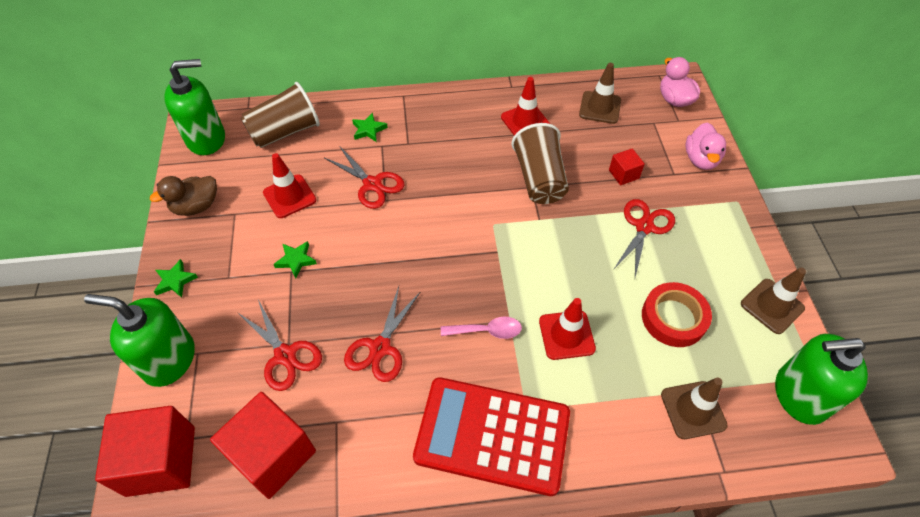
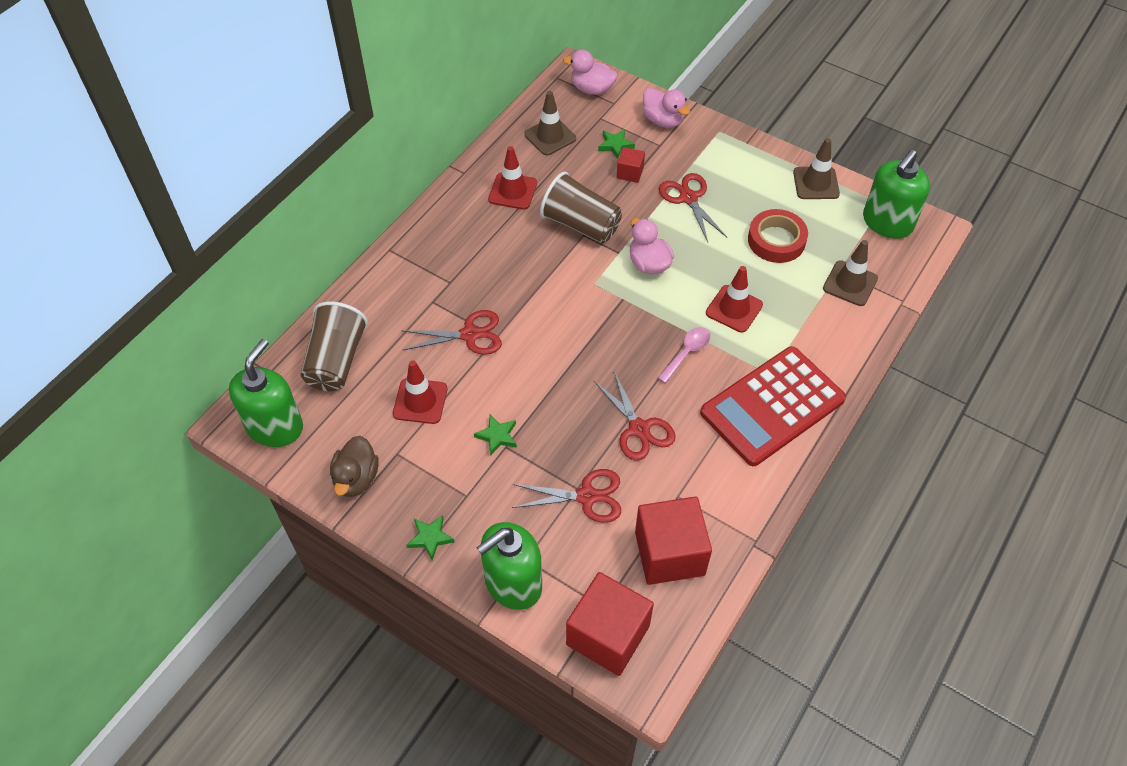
camera: 50 degrees left, 0 degrees up
(369, 130) = (403, 299): green star -> green star (615, 145)
(549, 245) = (649, 264): none -> pink duck

